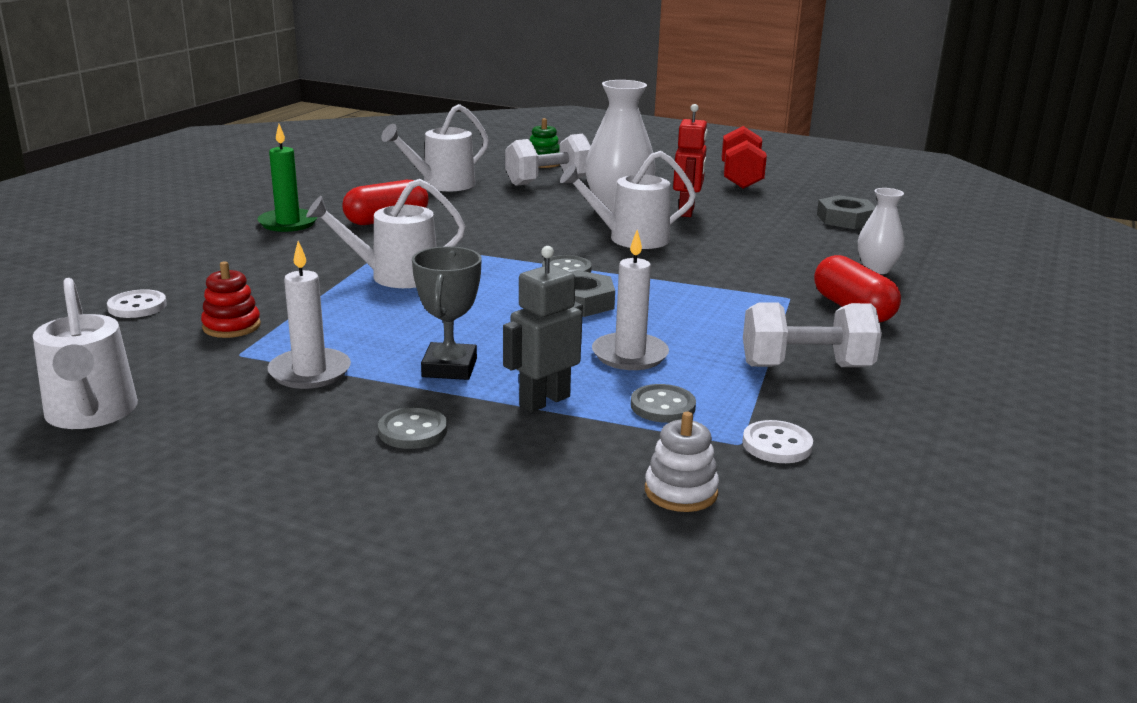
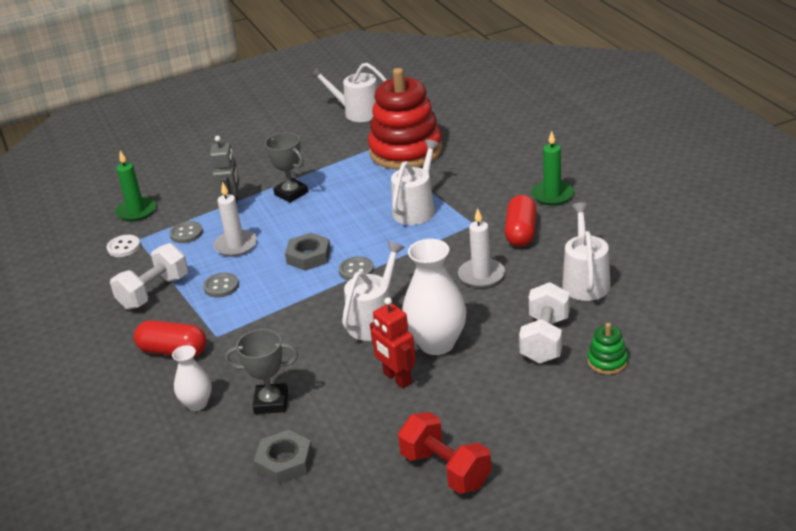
camera: 135 degrees right, 10 degrees up
(137, 306) = (460, 132): white button -> none
(231, 326) = (406, 151): red stacking toy -> red stacking toy, size x2.47
(310, 372) = (333, 160): white candle -> white candle (481, 275)
(412, 431) = (254, 171): grey button -> grey button (221, 286)
(681, 491) = (136, 211): white stacking toy -> green candle
(807, 243) = (271, 402): none -> grey trophy

